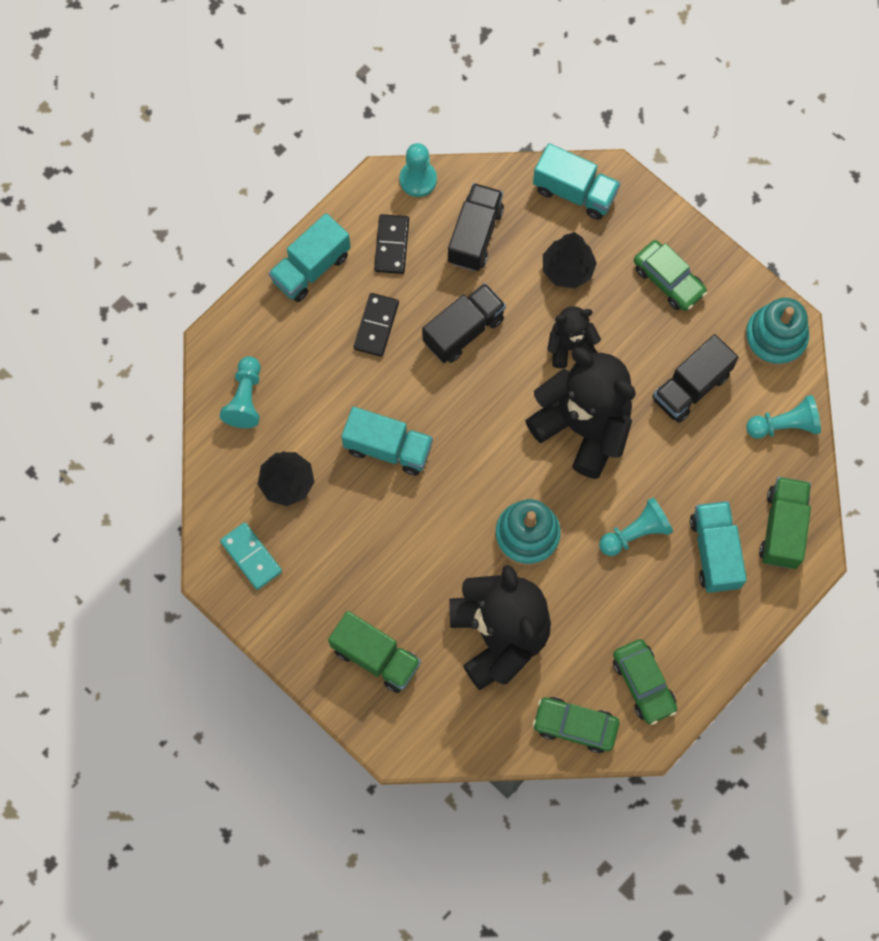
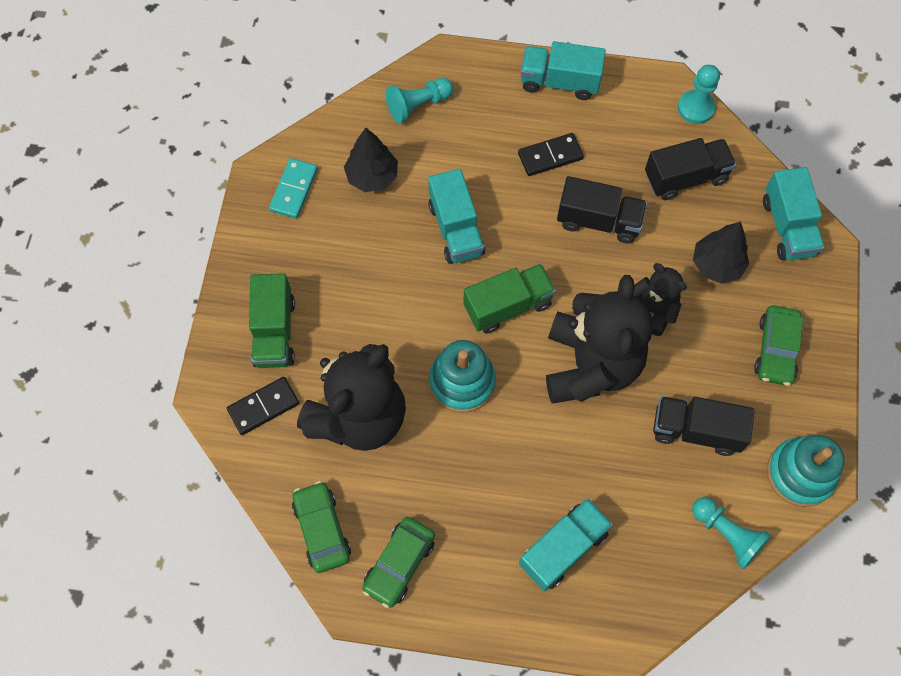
camera: 55 degrees right, 5 degrees down
(392, 245) = (625, 124): black domino -> black domino (263, 407)
(635, 533) = (529, 469): turquoise pawn -> none
(782, 528) = (630, 595): green truck -> green truck (508, 306)

